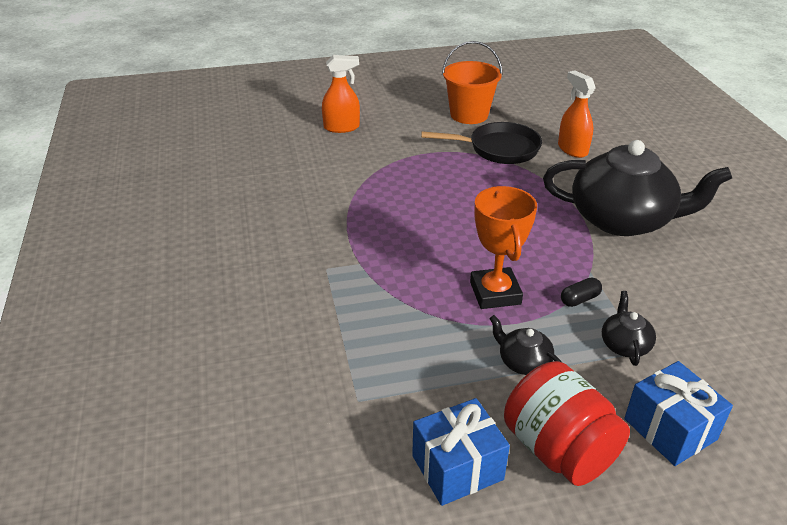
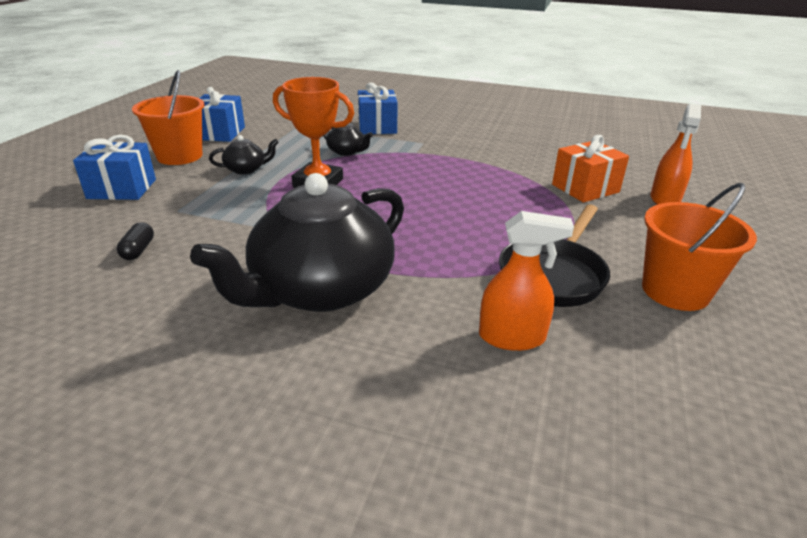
camera: 120 degrees right, 5 degrees down
(302, 323) = (377, 127): none -> blue gift
(355, 158) = (585, 188): none -> orange gift
(558, 449) = (179, 156): red jar -> orange bucket
(579, 299) = (260, 210): black capsule -> black capsule (138, 250)
(625, 345) = (194, 206): black teapot -> black teapot (346, 151)

